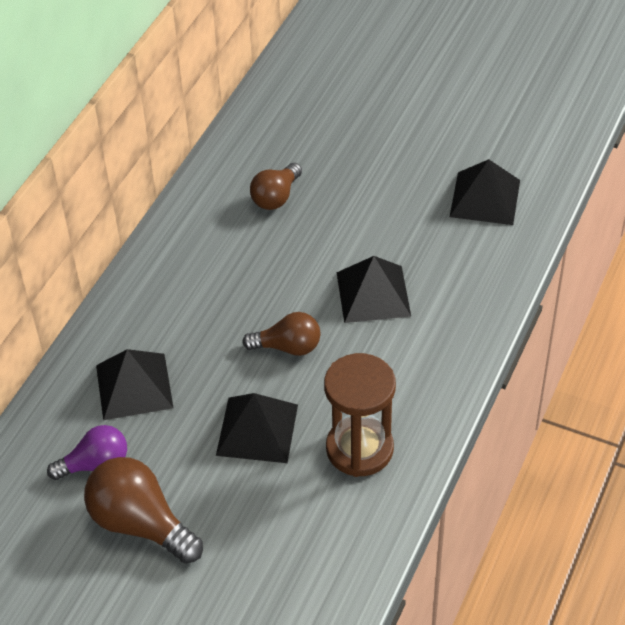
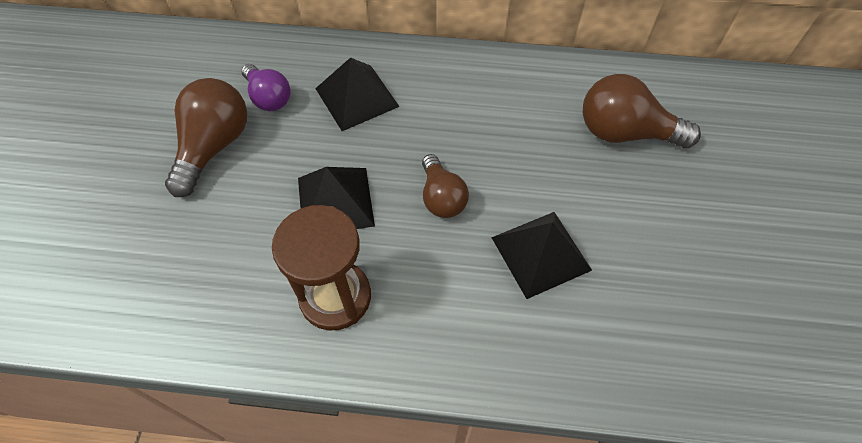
camera: 70 degrees right, 10 degrees up
(276, 197) = (625, 133): brown light bulb -> brown light bulb, size x1.57
(485, 198) = (740, 332): black pyramid -> none

